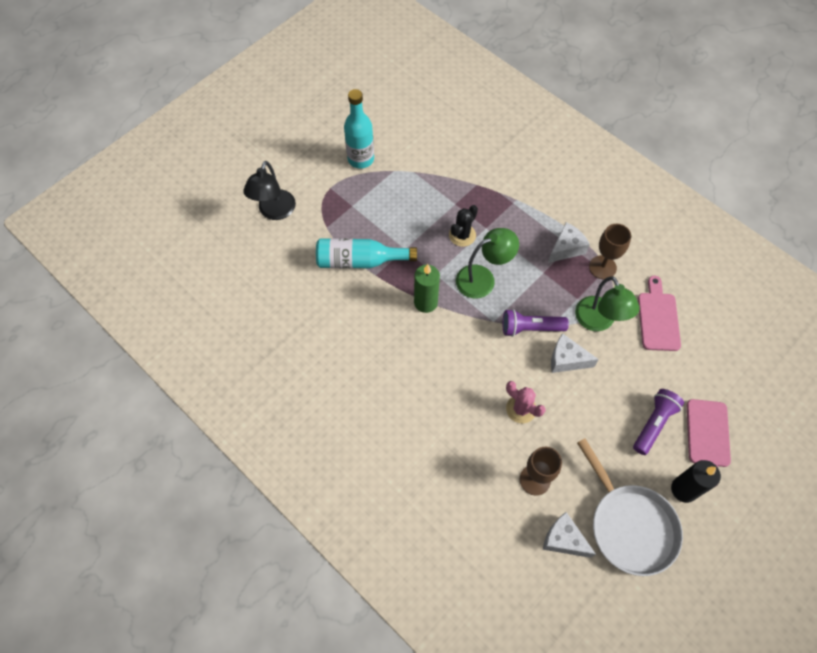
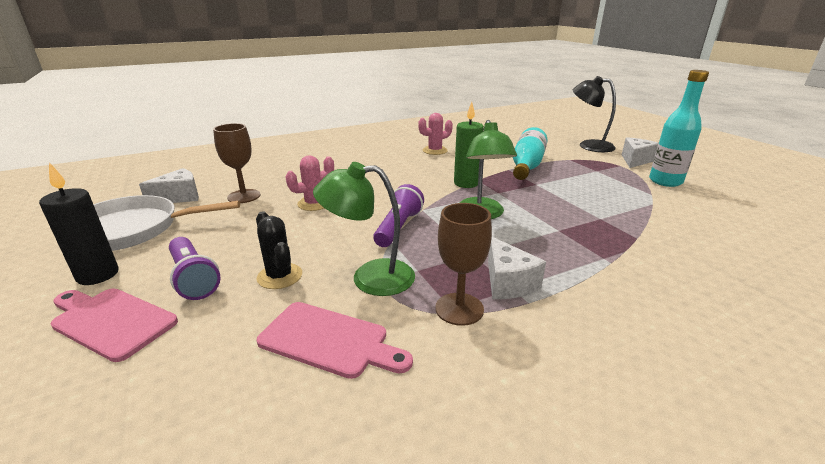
camera: 110 degrees right, 35 degrees down
(343, 354) = (435, 151): none -> pink cactus
(462, 235) = (549, 214): black cactus -> black cactus (279, 276)
(566, 360) = (339, 240): white cheese -> white cheese (635, 160)

